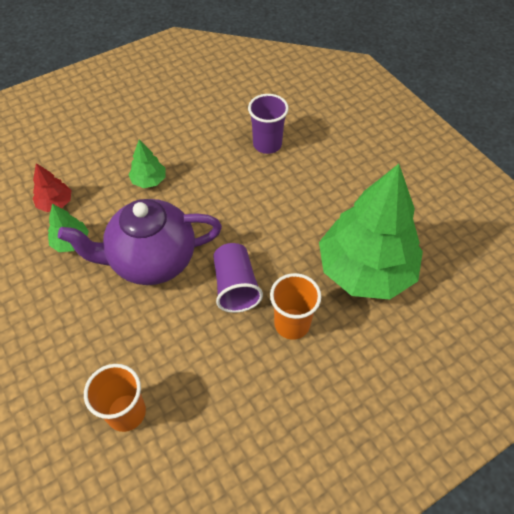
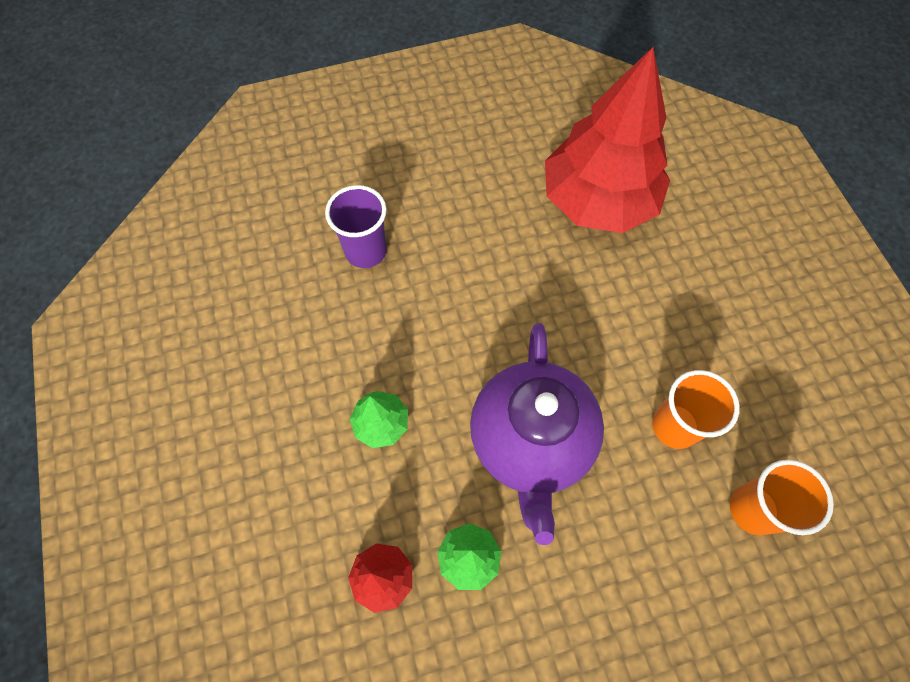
camera: 75 degrees left, 10 degrees up
(235, 286) = (594, 345): purple cup -> none
(292, 324) = (658, 295): orange cup -> orange cup (675, 426)
(365, 269) = (598, 200): green tree -> red tree

